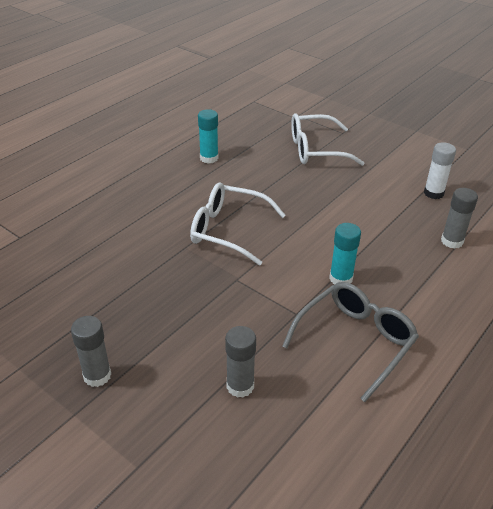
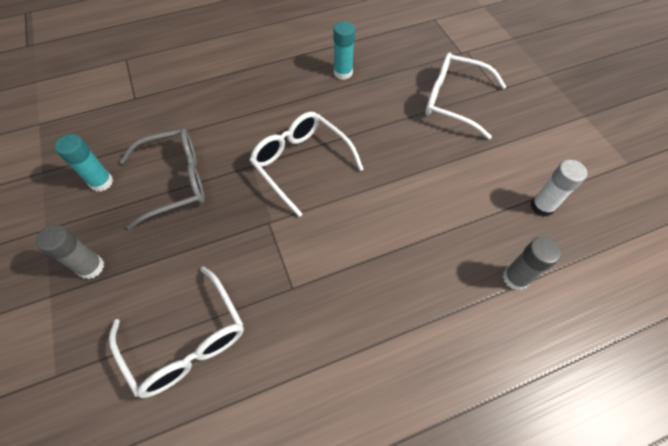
camera: 30 degrees right, 20 degrees up
(240, 386) = (187, 341): grey glue stick -> white glasses
(341, 278) = (363, 268): turquoise glue stick -> turquoise glue stick (101, 182)
(355, 341) = (322, 349): grey glasses -> grey glasses (176, 181)

